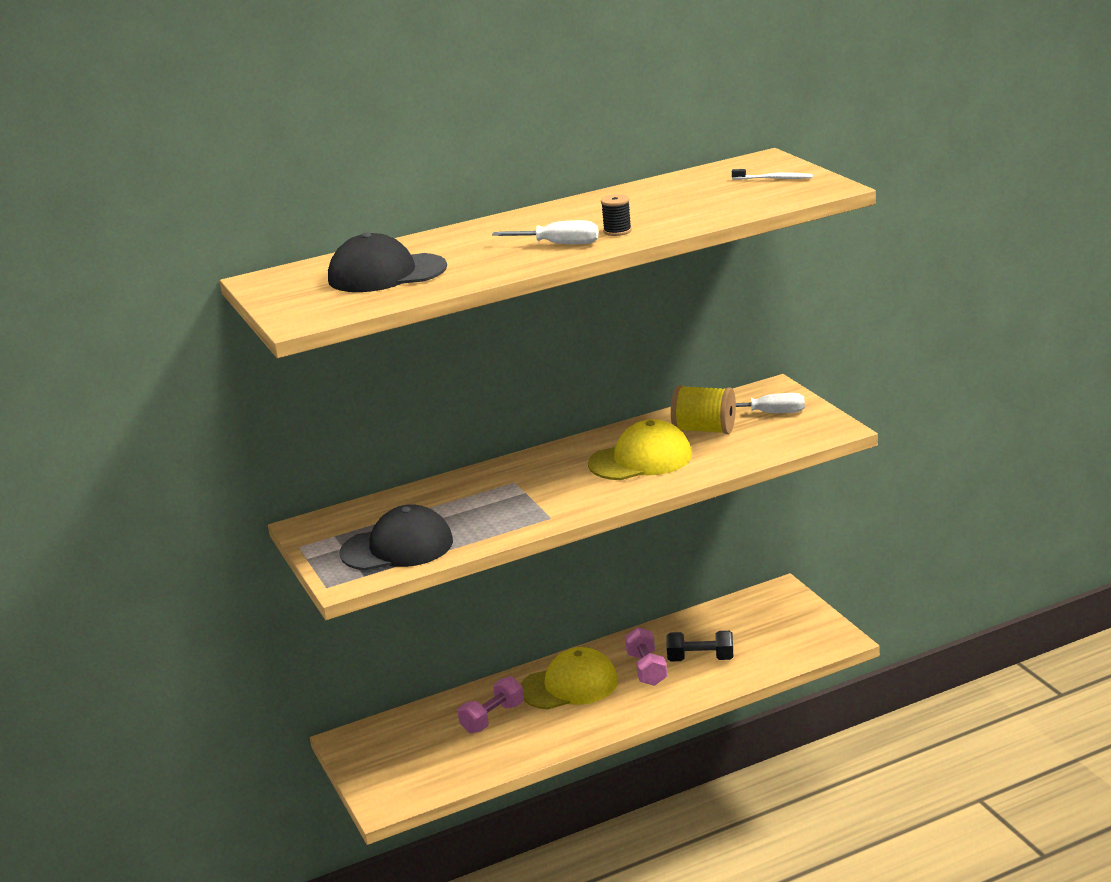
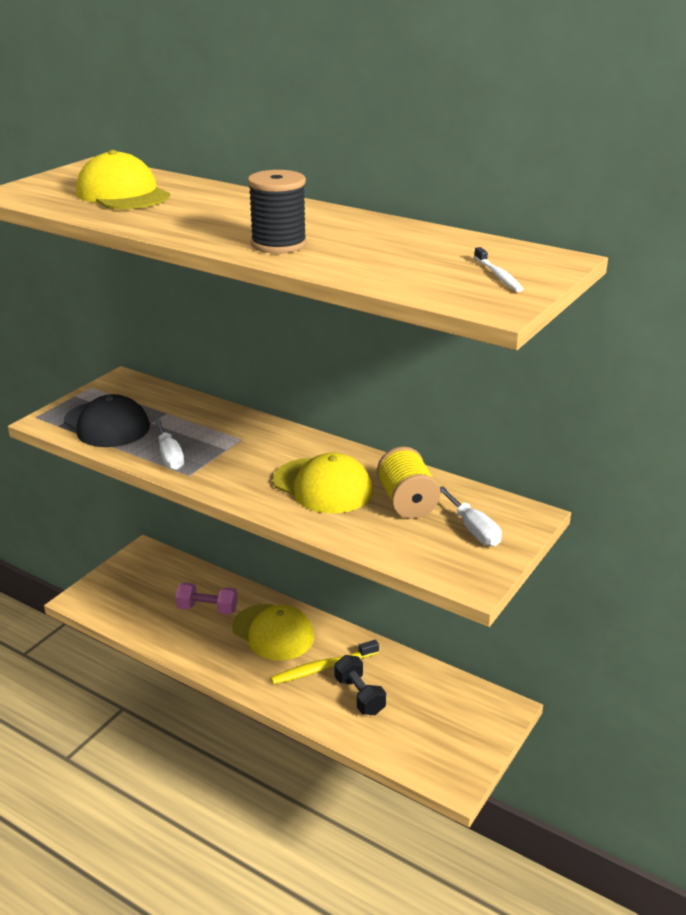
camera: 55 degrees right, 5 degrees up
(386, 274) = (123, 194): black cap -> yellow cap
(559, 244) = (228, 231): white screwdriver -> white screwdriver (170, 456)
(617, 231) = (278, 244): black spool -> black spool, size x1.83
(646, 669) = (323, 668): pink dumbbell -> yellow toothbrush

